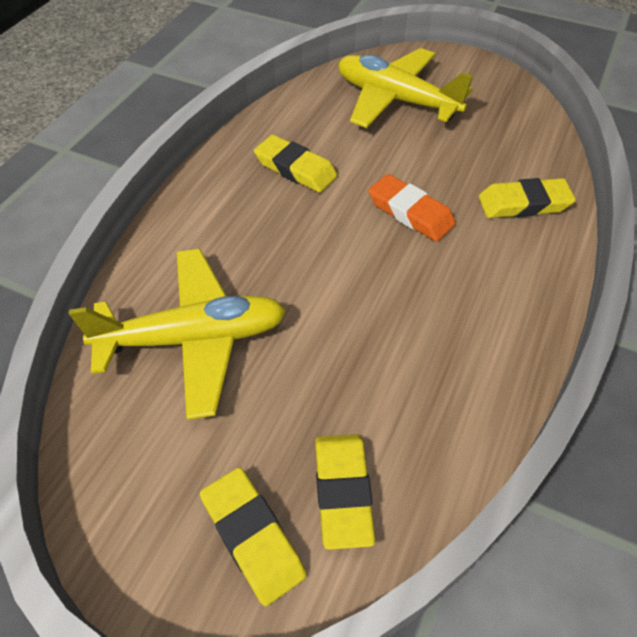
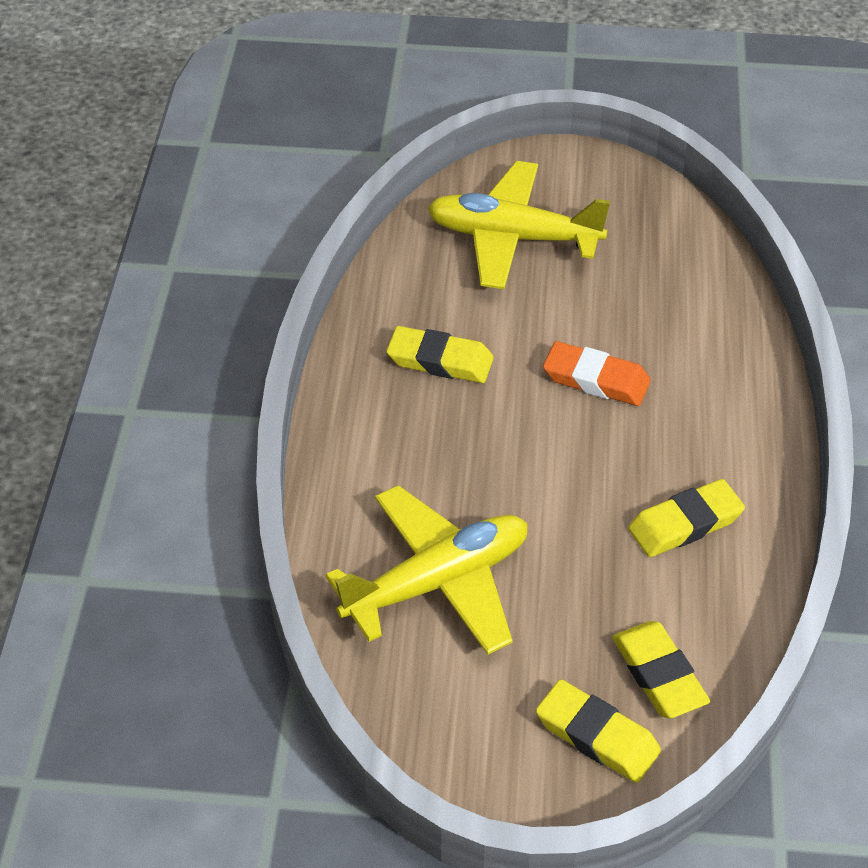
camera: 20 degrees left, 5 degrees down
(523, 203) = (713, 336): yellow eraser -> yellow eraser (685, 523)

